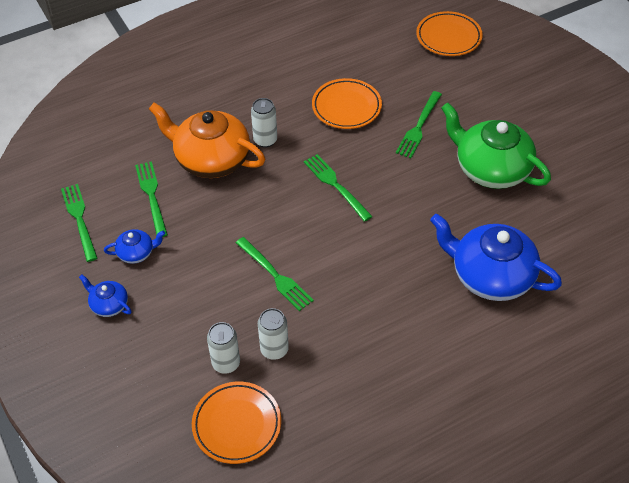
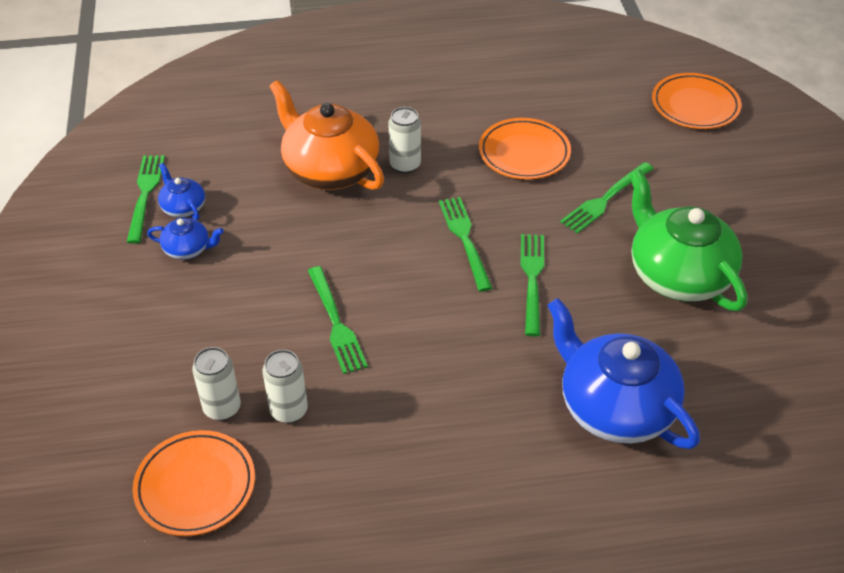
camera: 20 degrees right, 5 degrees down
(109, 304) = (125, 297): blue teapot -> blue teapot (183, 207)
(151, 196) = (239, 191): green fork -> green fork (532, 279)

